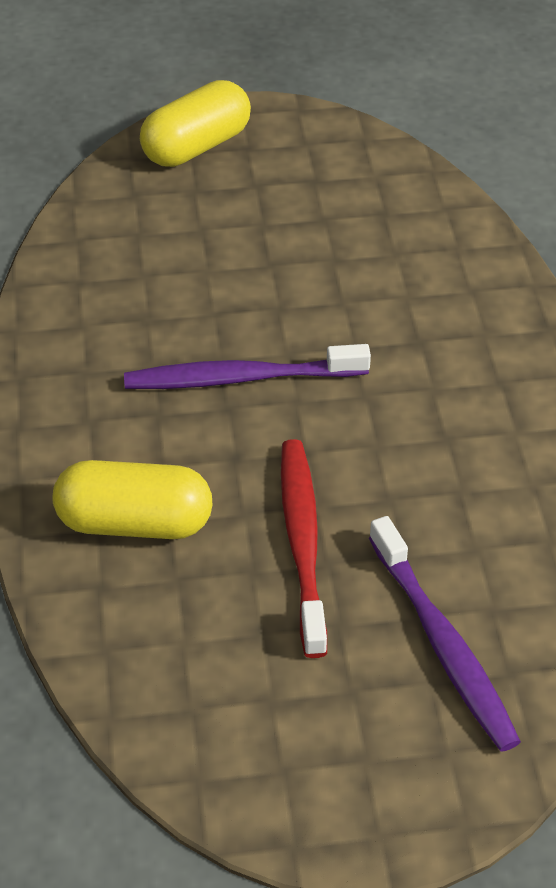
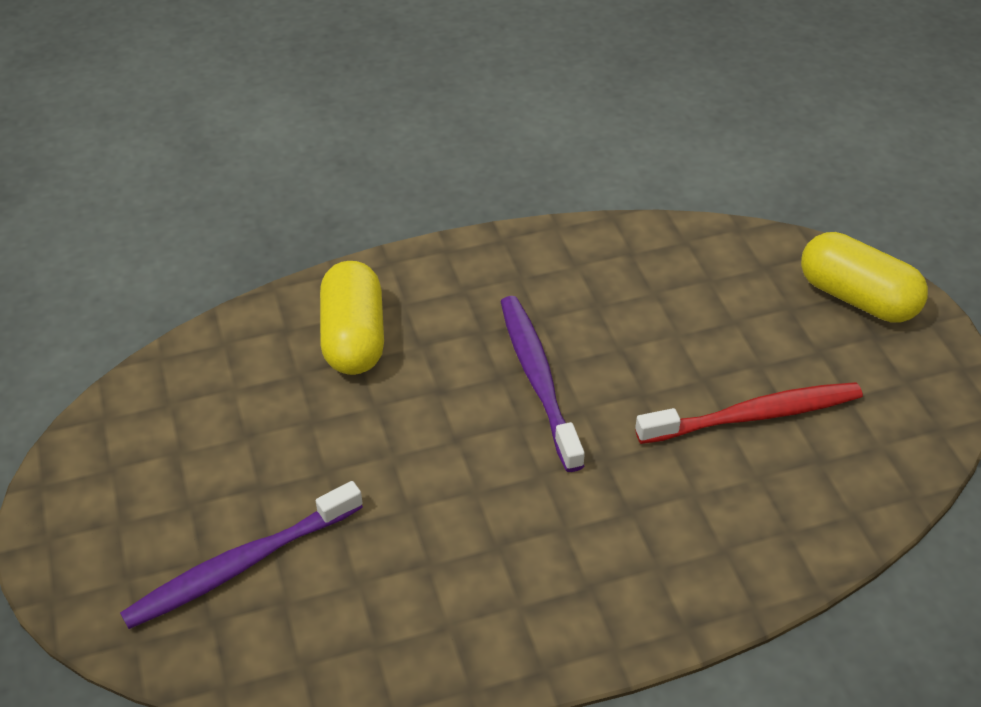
camera: 80 degrees right, 0 degrees up
(302, 543) = (346, 450): red toothbrush -> red toothbrush (753, 416)

